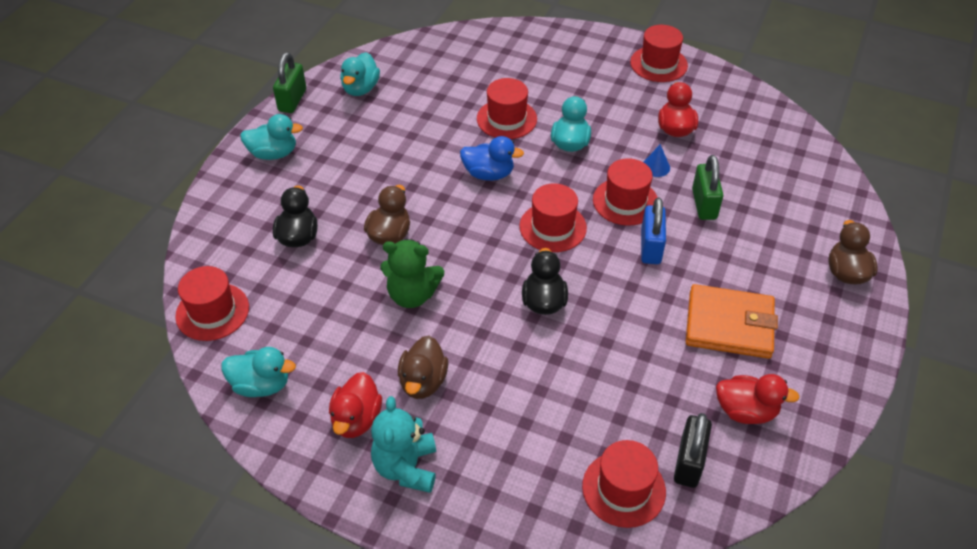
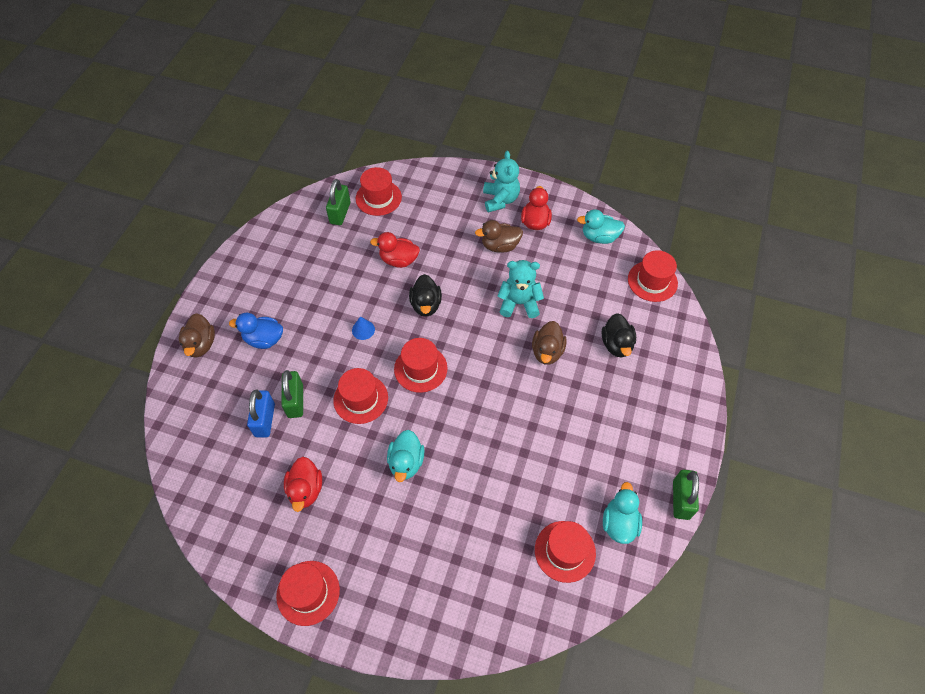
camera: 175 degrees right, 10 degrees up
(273, 153) = (670, 428): turquoise duck -> none
(412, 295) = (519, 303): green teddy bear -> turquoise teddy bear
(423, 382) = (500, 246): brown duck -> brown duck turned 105 degrees counterclockwise
(489, 174) = (477, 420): blue duck -> blue duck (264, 339)
(506, 119) = (467, 490): red hat -> red hat (565, 551)
(650, 247) = (345, 356): blue padlock -> blue padlock (265, 420)
(656, 167) = (330, 440): blue cone -> blue cone (363, 330)
(689, 462) = (340, 213): black padlock -> green padlock
(729, 325) = (298, 297): orange wallet -> none
(745, 411) = (300, 243): red duck -> red duck (398, 260)

